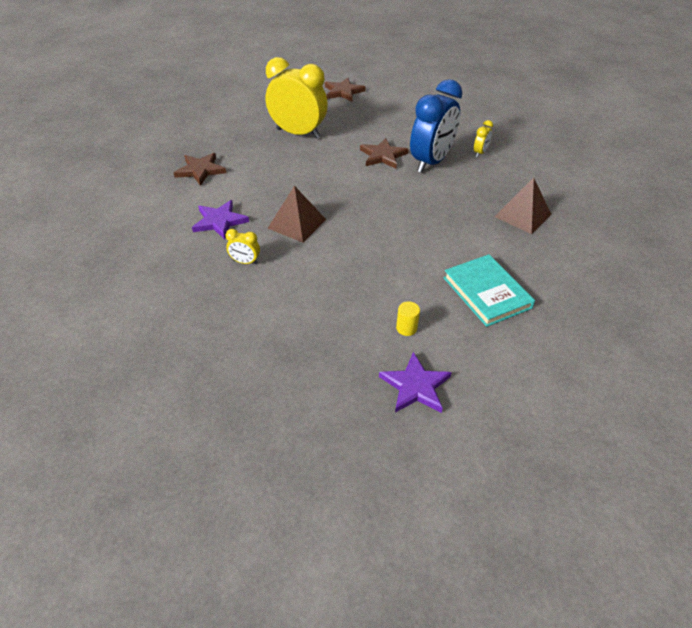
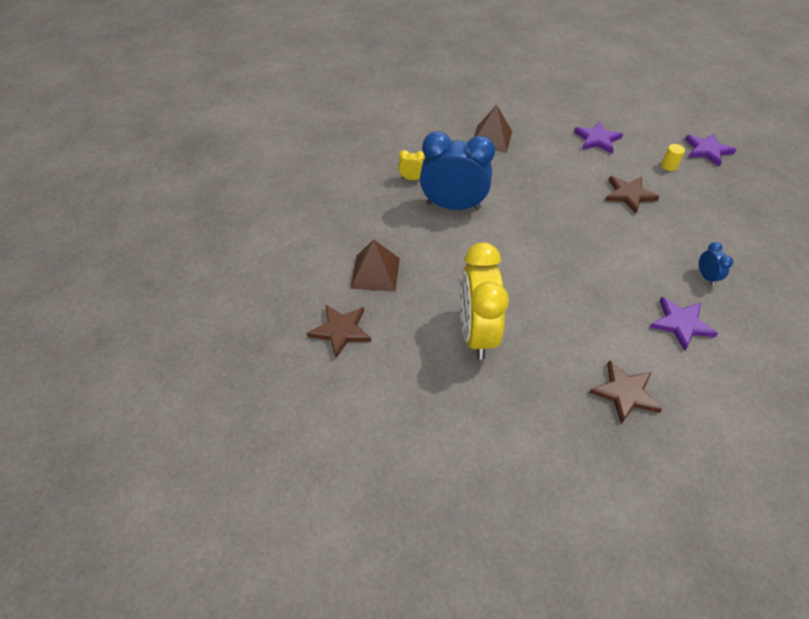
camera: 115 degrees left, 5 degrees up
(245, 262) = (706, 277): yellow clock -> blue clock
(296, 223) = (627, 264): brown pyramid -> brown pyramid (375, 273)
(383, 156) = (468, 243): brown star -> brown star (629, 195)
(487, 292) = (597, 139): turquoise book -> purple star

